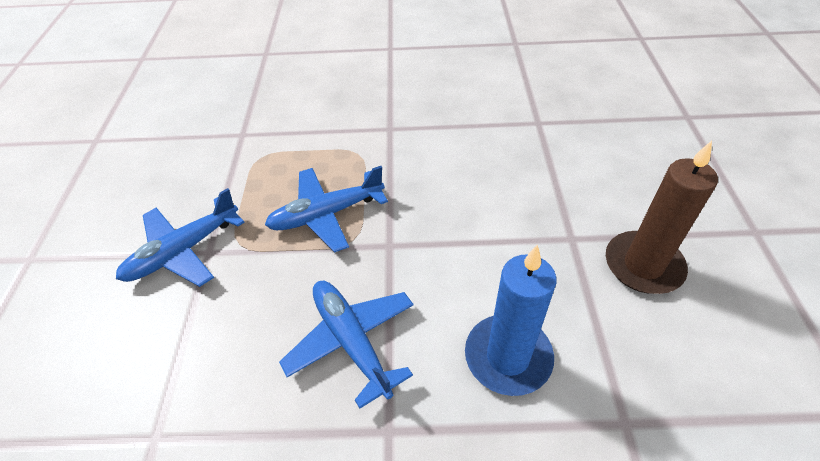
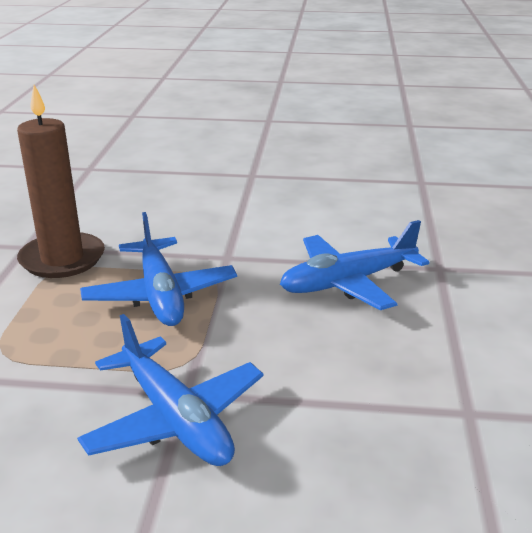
camera: 85 degrees left, 20 degrees down
(508, 357) = (368, 213): blue candle -> none
(643, 265) = (289, 156): brown candle -> brown candle (62, 259)

